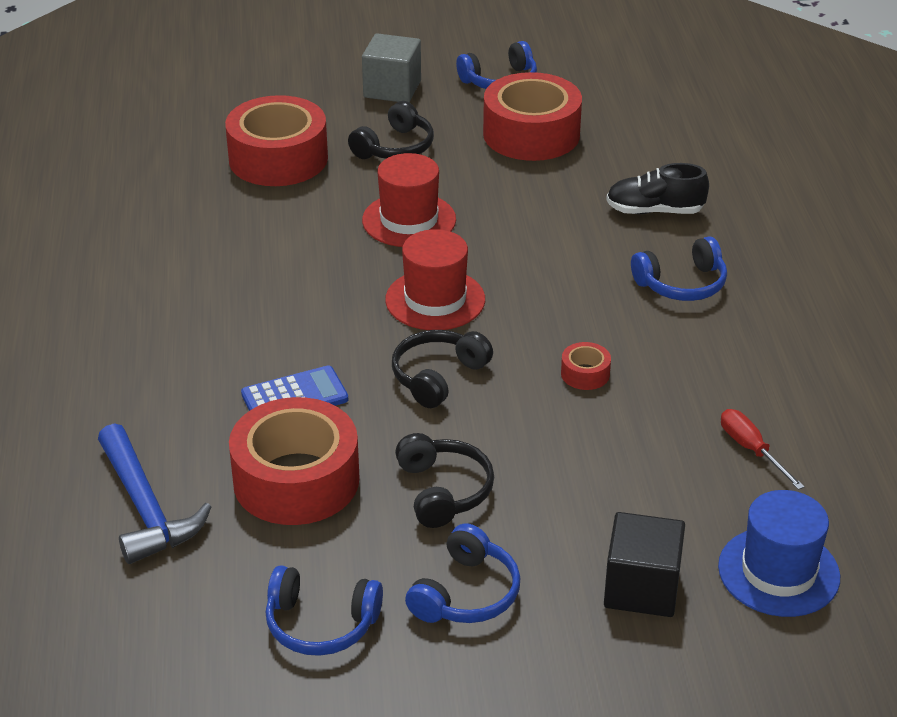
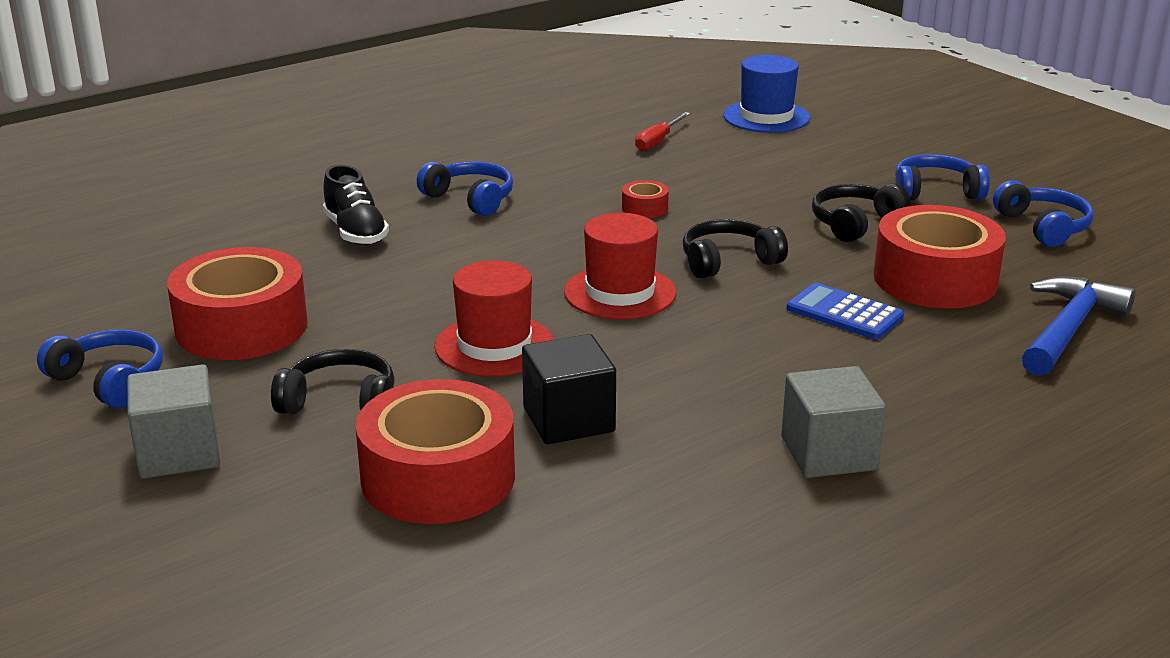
camera: 120 degrees left, 10 degrees down
(141, 301) = (828, 453): none -> grey cube
(437, 376) = (728, 261): black headphones -> black headphones turned 150 degrees clockwise
(641, 588) = (842, 146): black cube -> black cube (568, 420)

